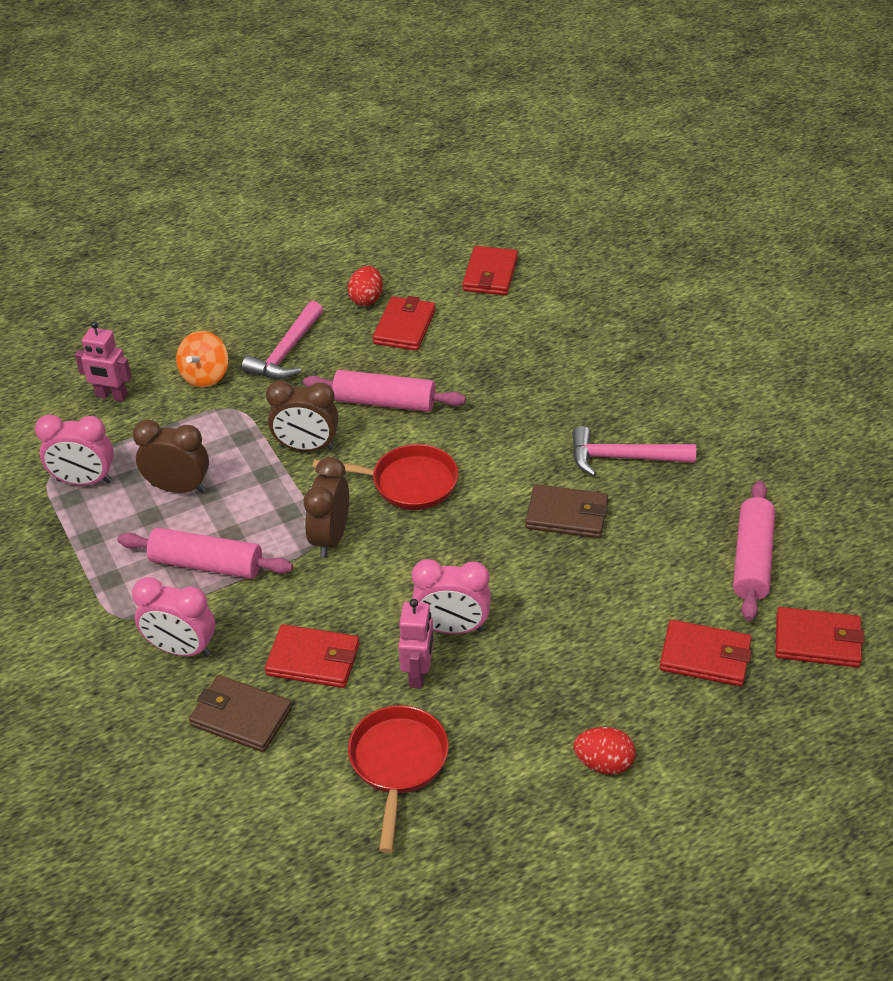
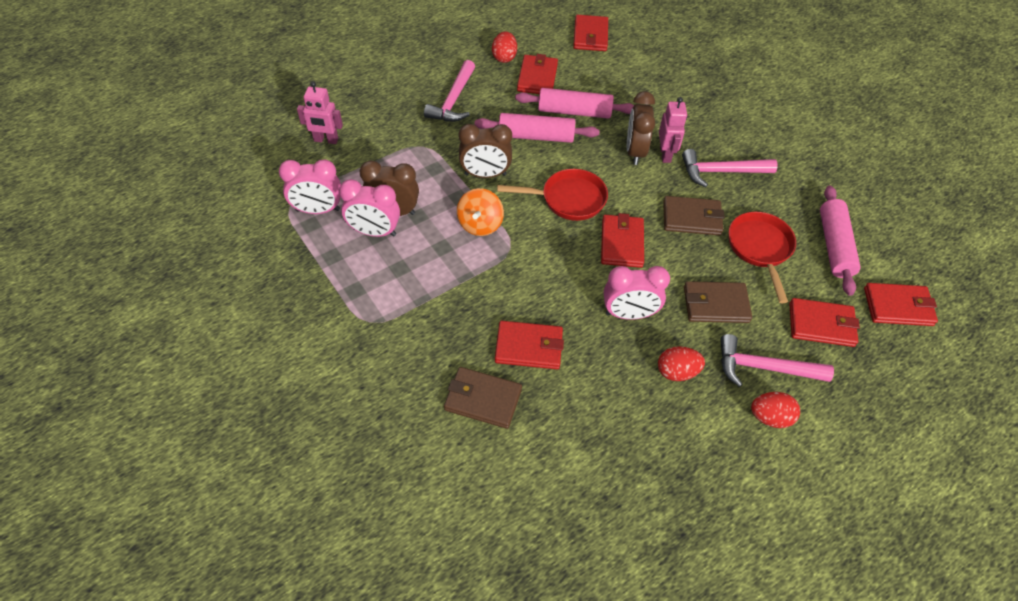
camera: 10 degrees left, 10 degrees up
(181, 649) = (423, 345): pink clock -> pink clock (374, 232)
(205, 376) = (395, 121): orange spinning top -> orange spinning top (480, 224)
(207, 564) = (428, 273): pink rolling pin -> pink rolling pin (574, 112)
(330, 538) = (519, 246): brown clock -> brown clock (635, 151)
(398, 763) = (614, 430): red pan -> red pan (760, 249)
(418, 674) = (612, 353): pink robot -> pink robot (665, 154)
(465, 541) = (621, 243): none -> red wallet
(496, 701) = (677, 372): none -> red egg
(569, 623) = (715, 304): none -> brown wallet
(612, 704) = (763, 367): none -> pink hammer

